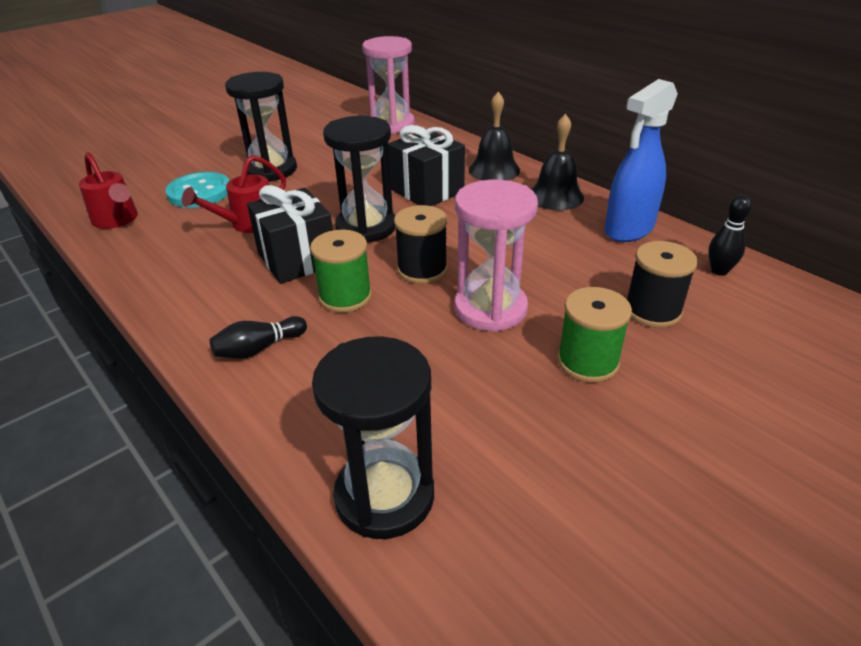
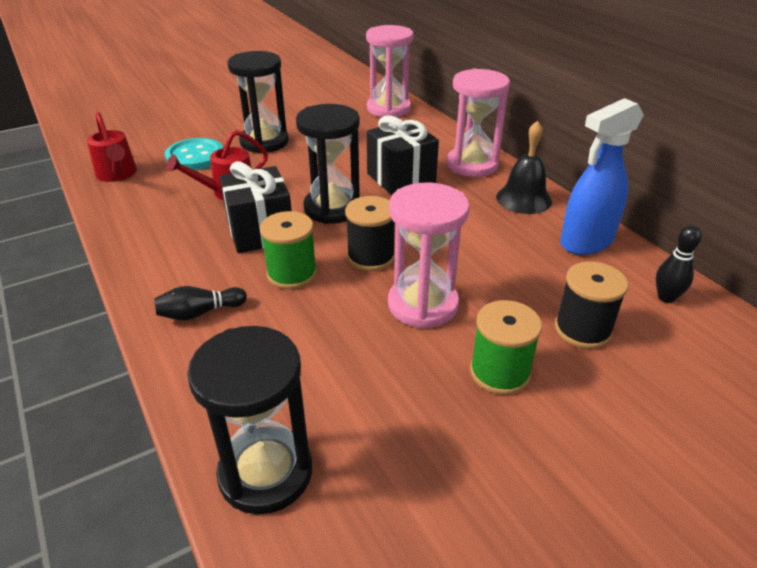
camera: 10 degrees right, 0 degrees up
(494, 170) = (472, 165): black bell -> pink hourglass

